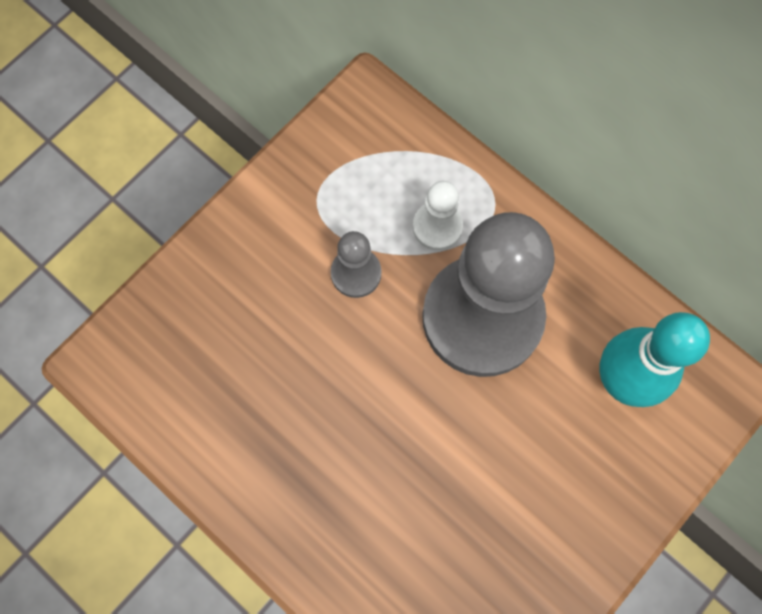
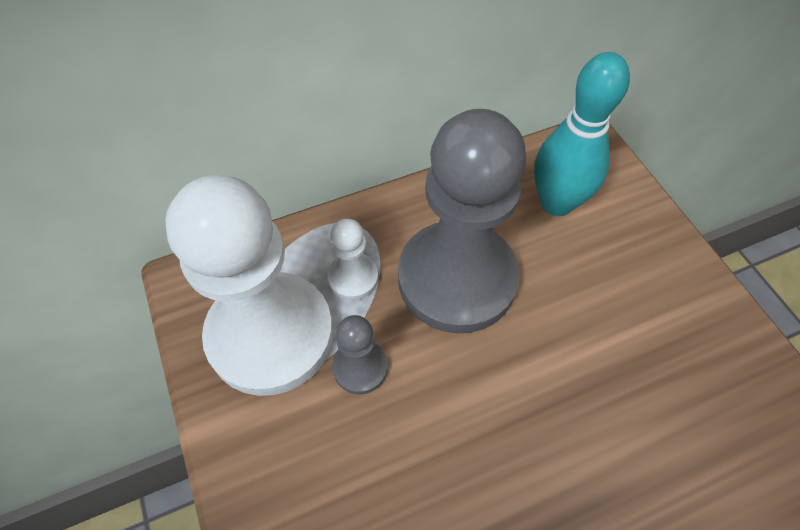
camera: 65 degrees left, 15 degrees down
(350, 188) = (270, 335): none -> white pawn

